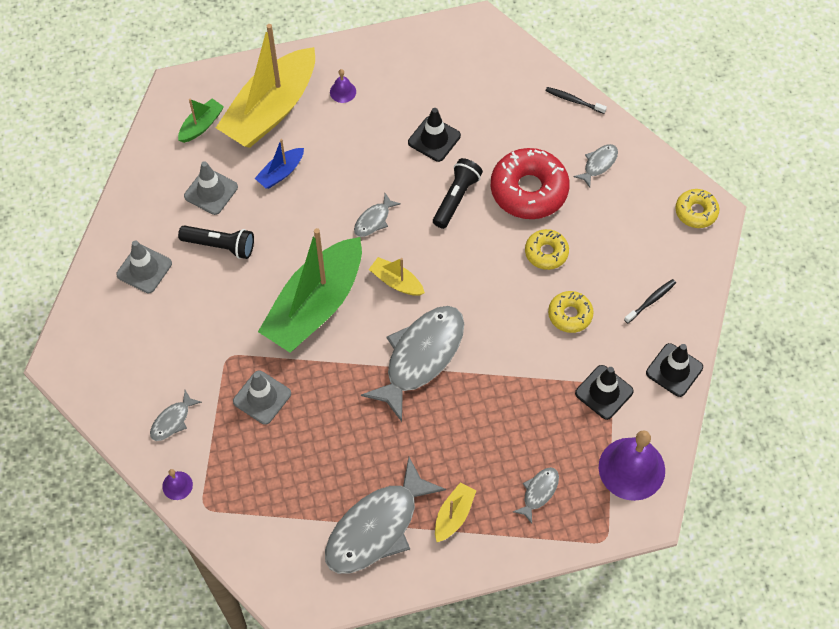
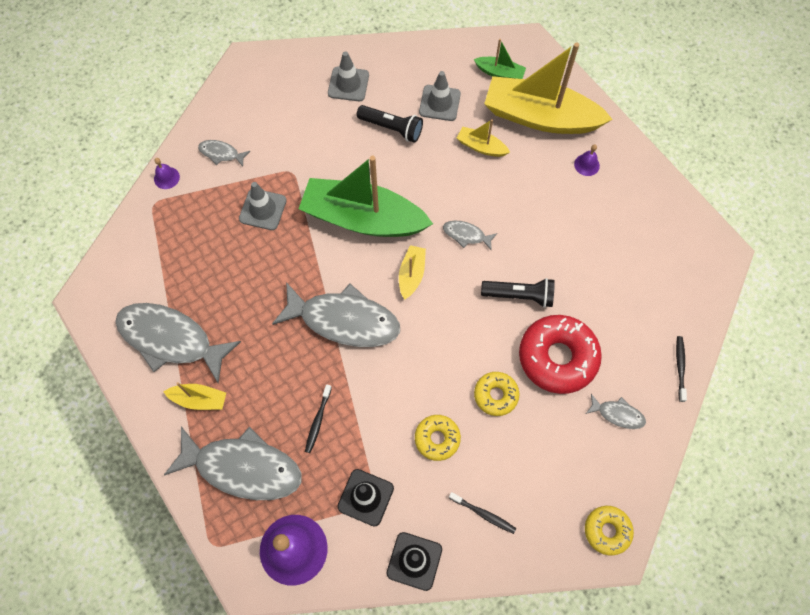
camera: 70 degrees right, 5 degrees up
(220, 245) = (391, 128): black flashlight -> black flashlight turned 60 degrees counterclockwise
(281, 173) = (481, 147): blue boat -> yellow boat
(434, 139) = (574, 256): black traffic cone -> none
(516, 411) = (318, 421): none -> black toothbrush
(539, 492) = (243, 468): grey fish -> grey fish, size x2.22

